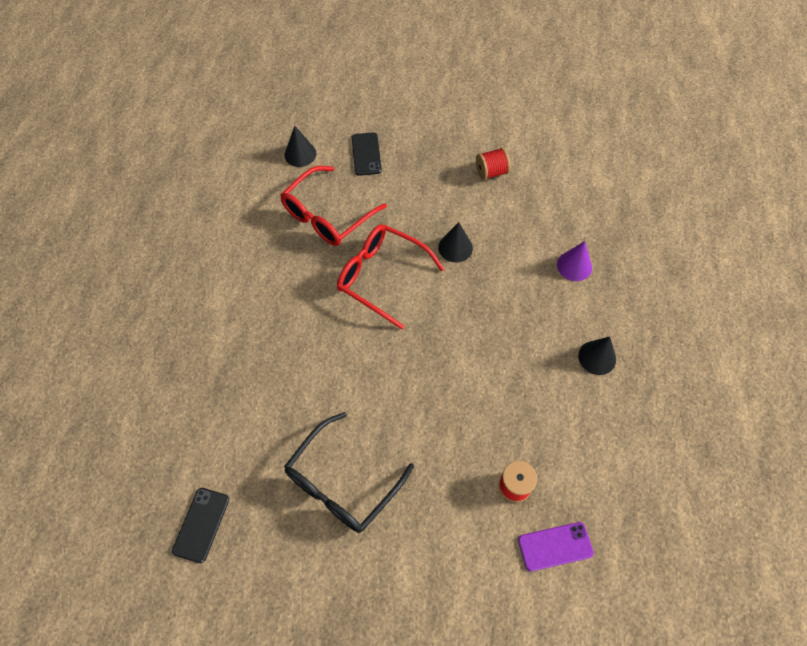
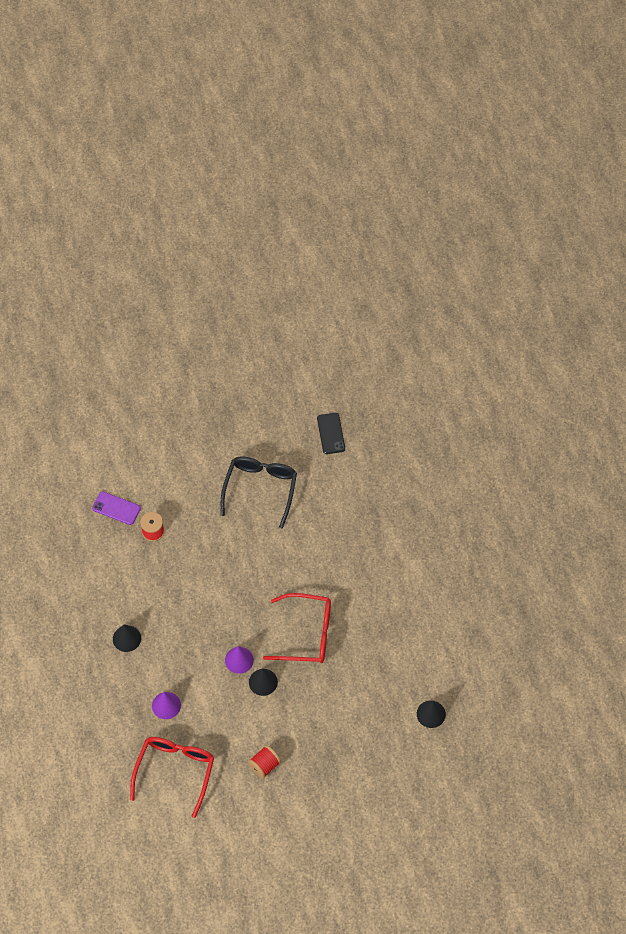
camera: 155 degrees right, 0 degrees up
(327, 215) = (375, 667): red glasses -> red glasses (175, 771)
(366, 154) = (376, 738): black phone -> none
(471, 280) = (239, 660): none -> purple cone
(555, 546) = (116, 508): purple phone -> purple phone turned 60 degrees clockwise

